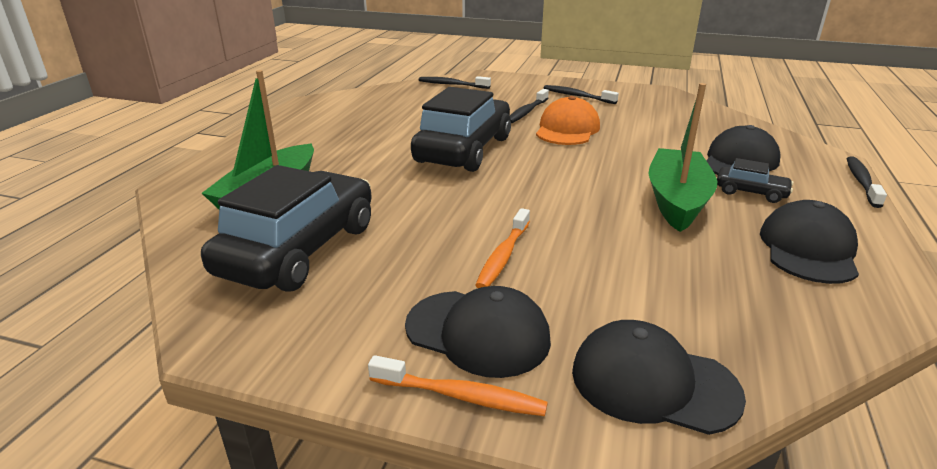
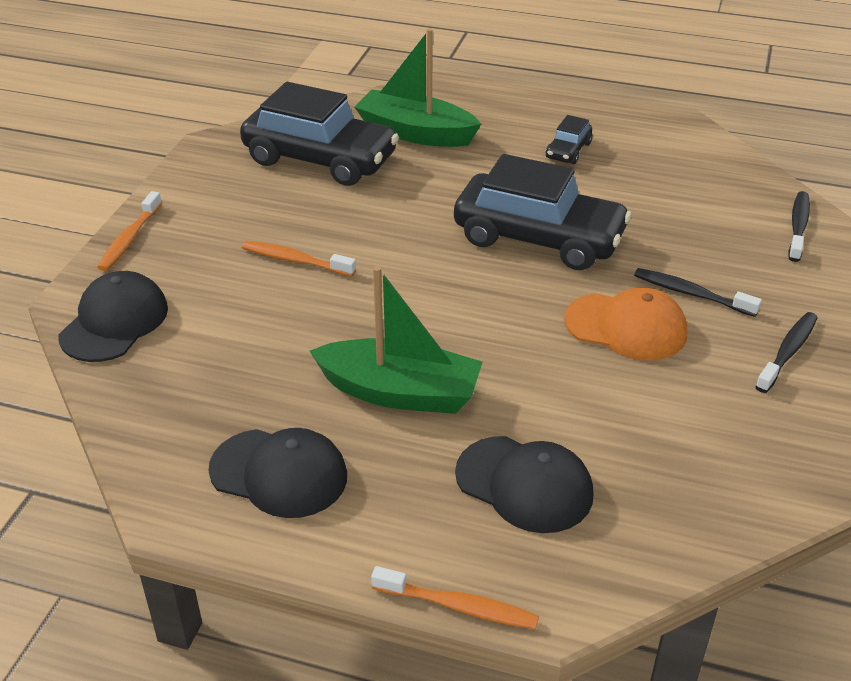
camera: 90 degrees right, 10 degrees up
(478, 333) = (191, 246): black cap -> none
(751, 192) = (423, 466): black car -> black car (568, 151)
(861, 182) = (459, 606): black toothbrush -> orange toothbrush

